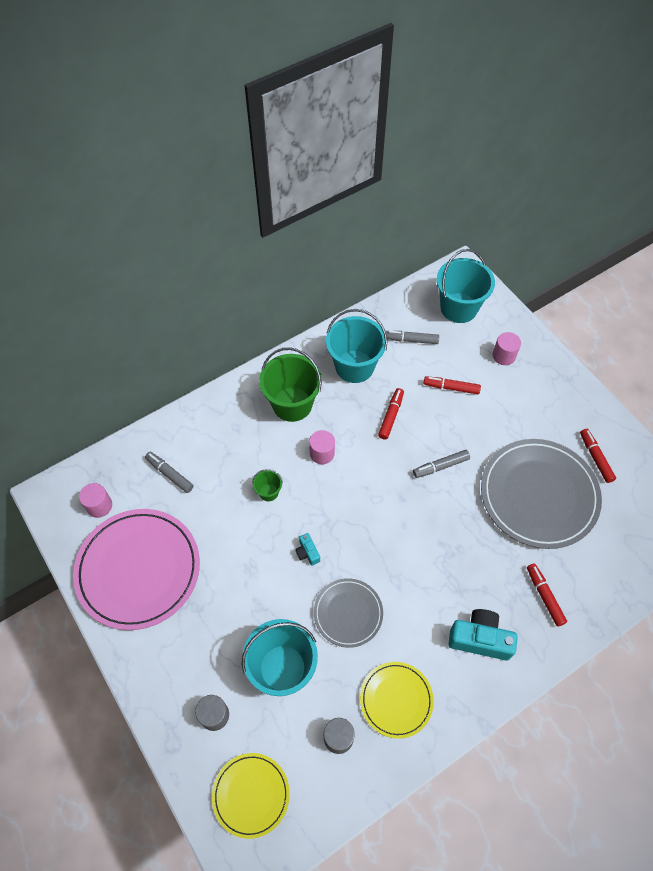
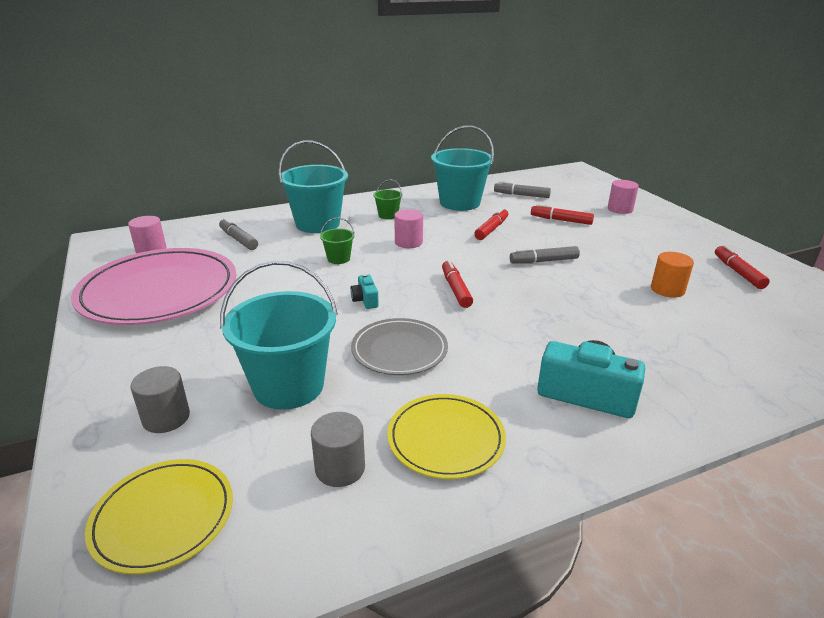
camera: 10 degrees right, 30 degrees down
(292, 404) = (388, 215): green bucket -> green bucket, size x0.46
(459, 308) = (573, 185): turquoise bucket -> turquoise bucket (317, 224)
(538, 495) = (667, 289): grey plate -> orange cylinder
(544, 596) = (684, 366): red marker -> red marker (456, 289)

